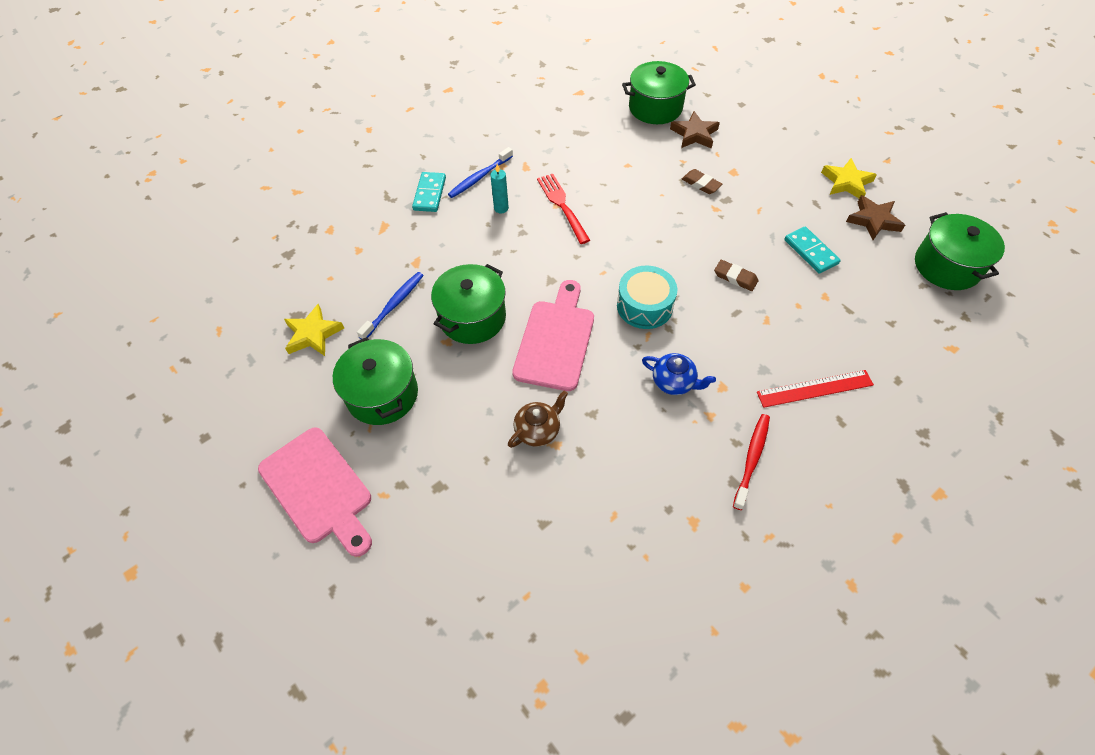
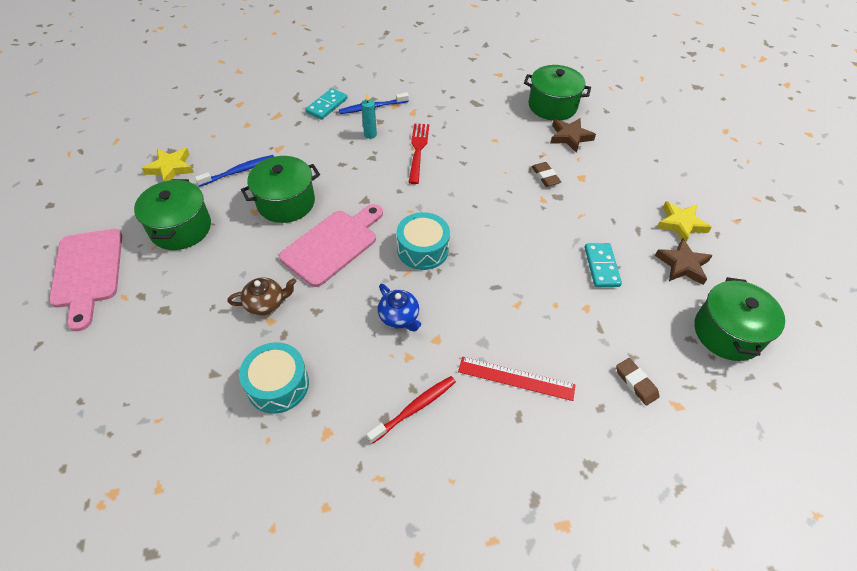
camera: 25 degrees right, 5 degrees down
(614, 501) = (278, 385): none -> turquoise drum
(735, 277) = (517, 259): brown eraser -> brown eraser (636, 383)

